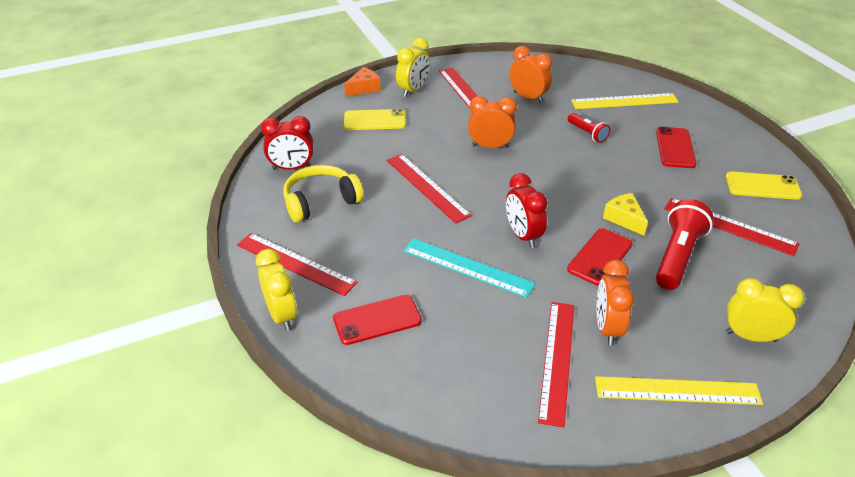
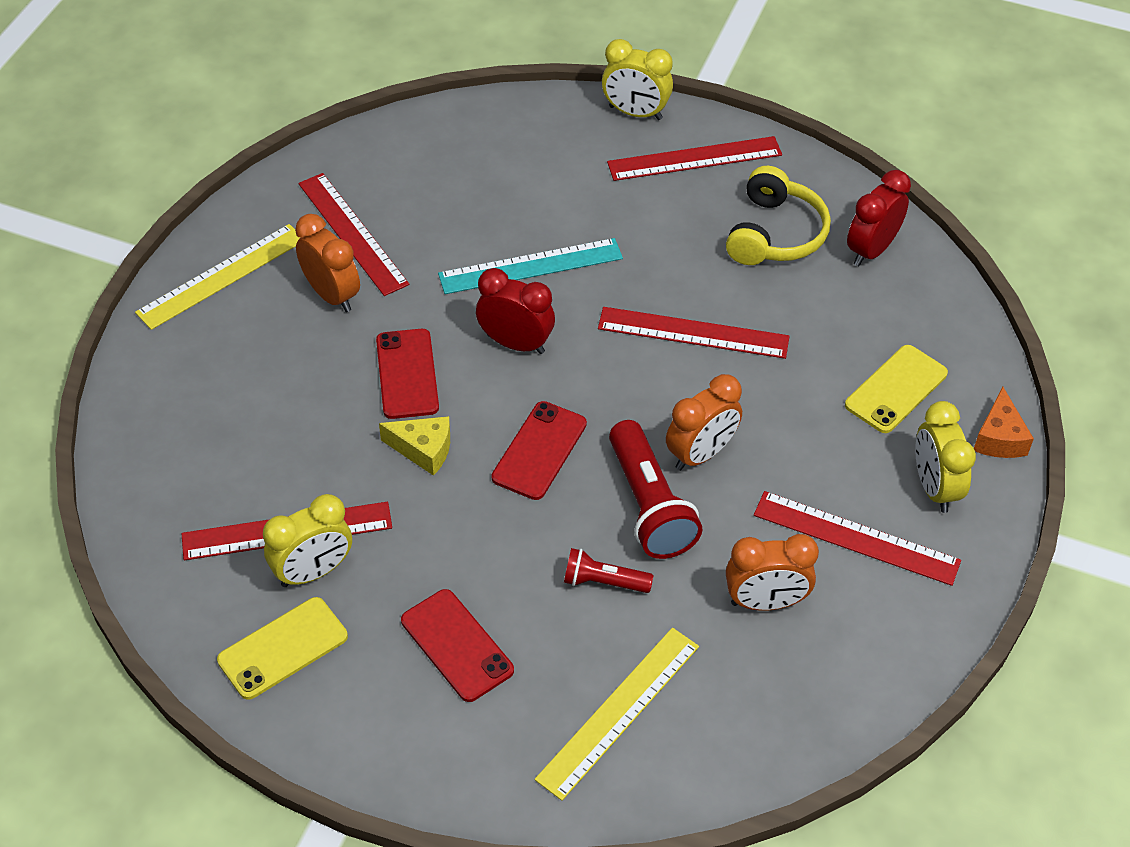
camera: 135 degrees right, 10 degrees up
(377, 320) = (550, 162): red phone -> red phone (539, 451)
(677, 256) = (321, 436): red flashlight -> red flashlight (649, 505)
(750, 336) = (181, 381): yellow clock -> yellow clock (313, 572)

